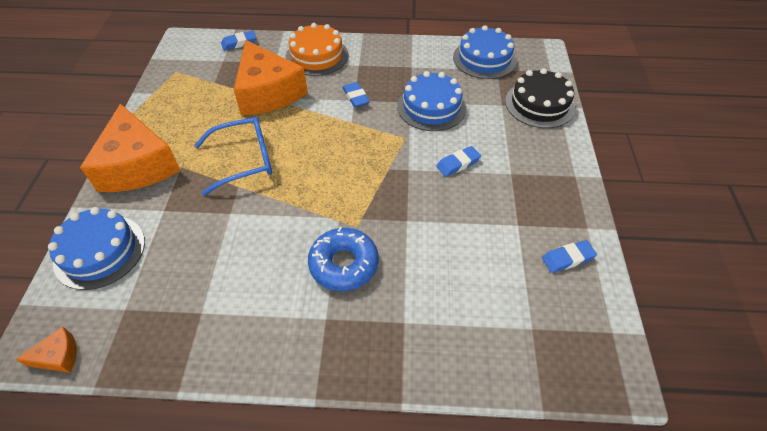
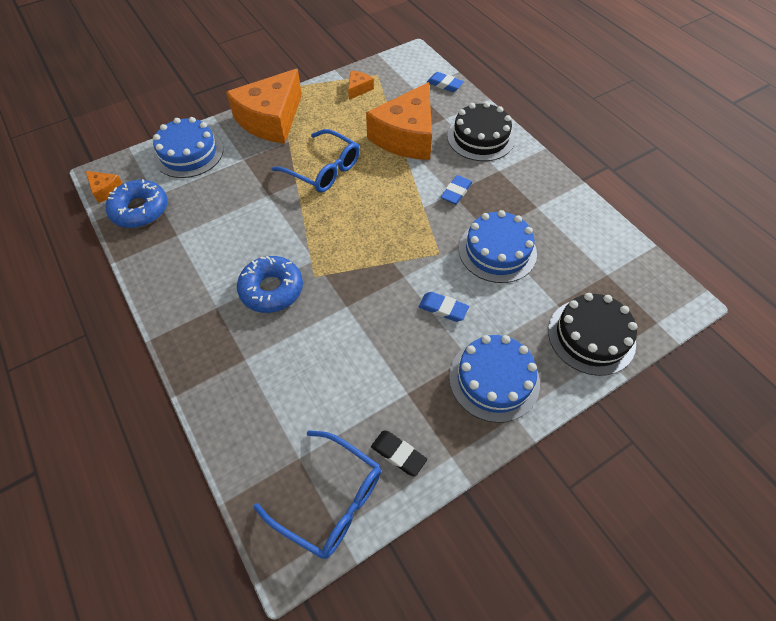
camera: 55 degrees right, 5 degrees up
(130, 333) = (140, 210): none -> blue donut
(177, 91) = (358, 89): none -> orange cheese
(317, 56) = (480, 137): orange cake -> black cake
(484, 59) = (611, 256): blue cake -> blue cake (494, 379)
(567, 258) = (398, 454): blue eraser -> black eraser
(582, 325) = (329, 499): none -> blue glasses

